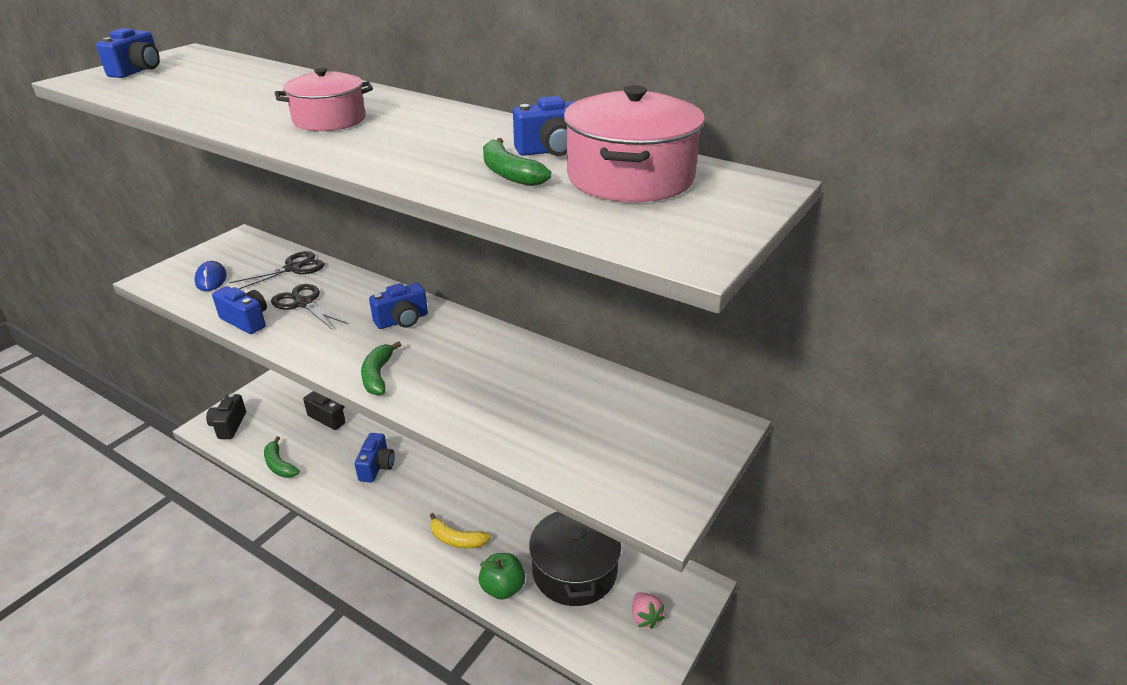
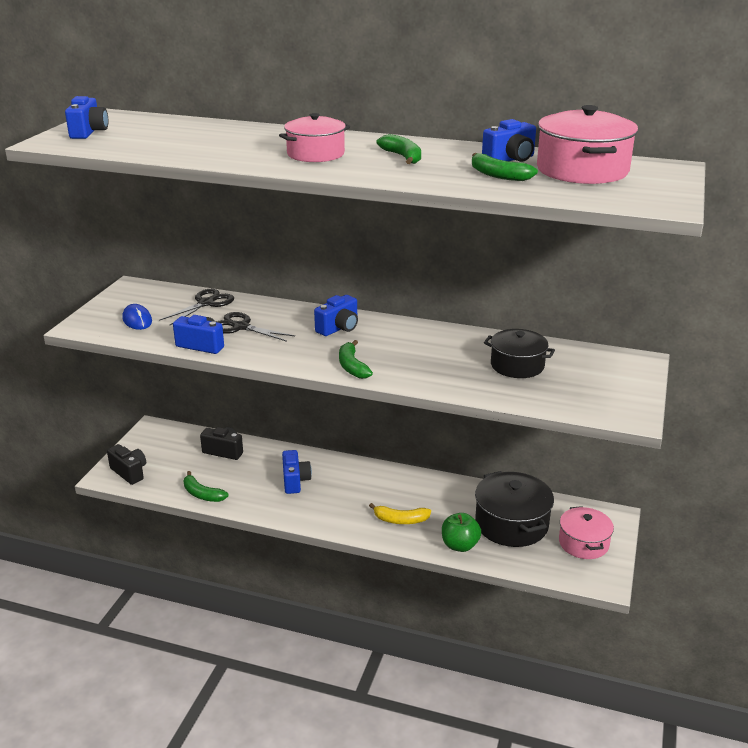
camera: 15 degrees left, 5 degrees down
(229, 425) = (129, 472): black camera -> black camera turned 150 degrees clockwise
(424, 134) = (403, 157): none -> green banana
(566, 406) = (517, 365): none -> black pot
(645, 617) = (583, 543): pink strawberry -> pink pot

